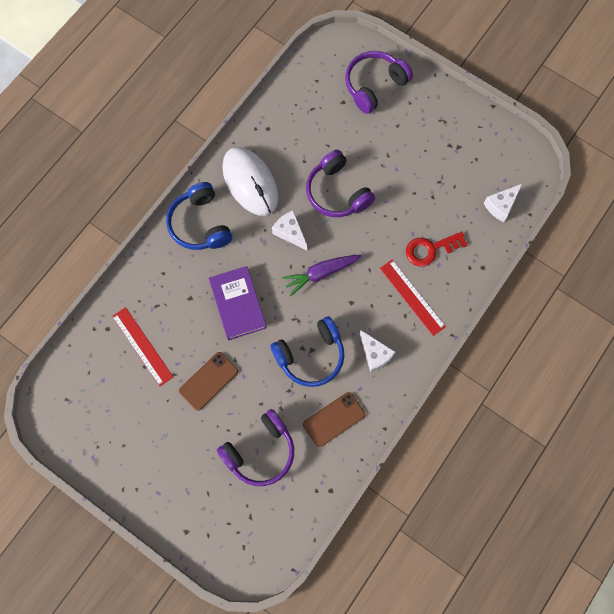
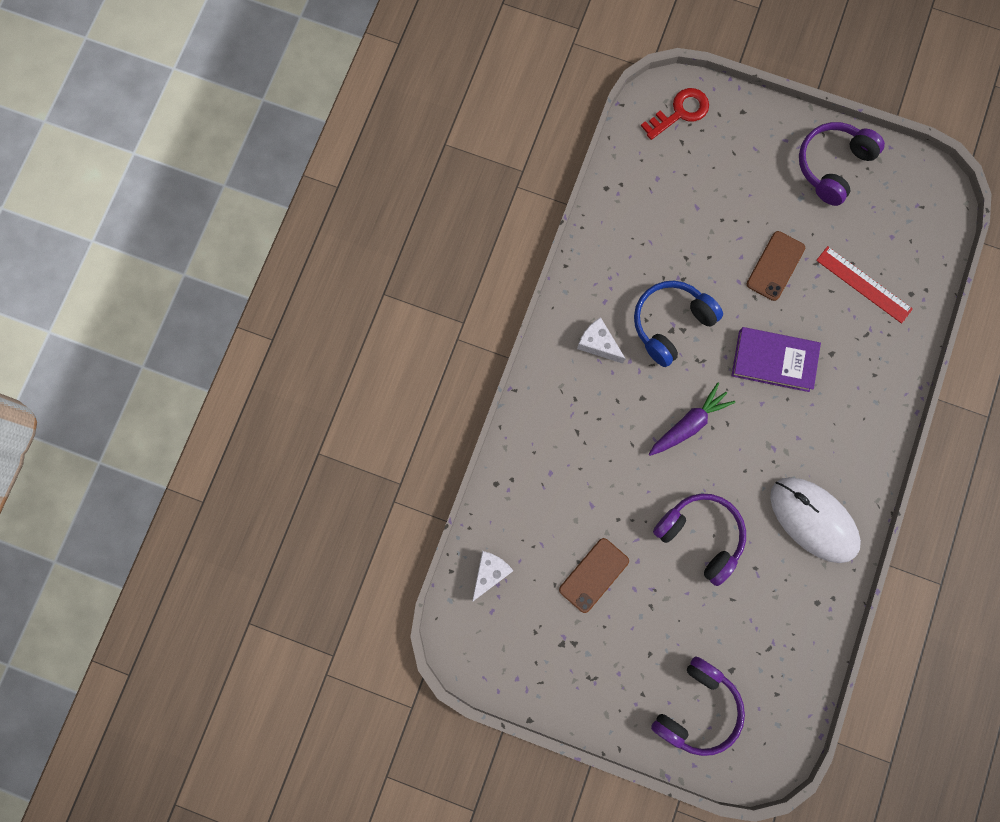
camera: 165 degrees right, 5 degrees up
(200, 224) = (854, 447): blue headphones -> none
(238, 304) = (773, 361): purple book -> purple book turned 45 degrees counterclockwise
(260, 451) = (693, 207): purple headphones -> purple headphones (832, 165)
(290, 232) = (742, 466): white cheese -> none
(334, 419) = (624, 261): brown phone -> brown phone (594, 575)
(412, 297) = (572, 423): red ruler -> none
(430, 249) = (565, 490): red key -> red key (680, 112)

